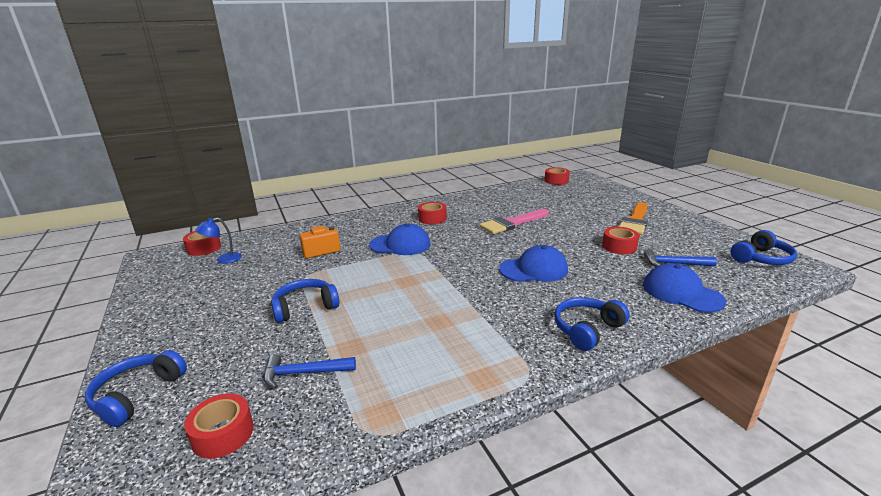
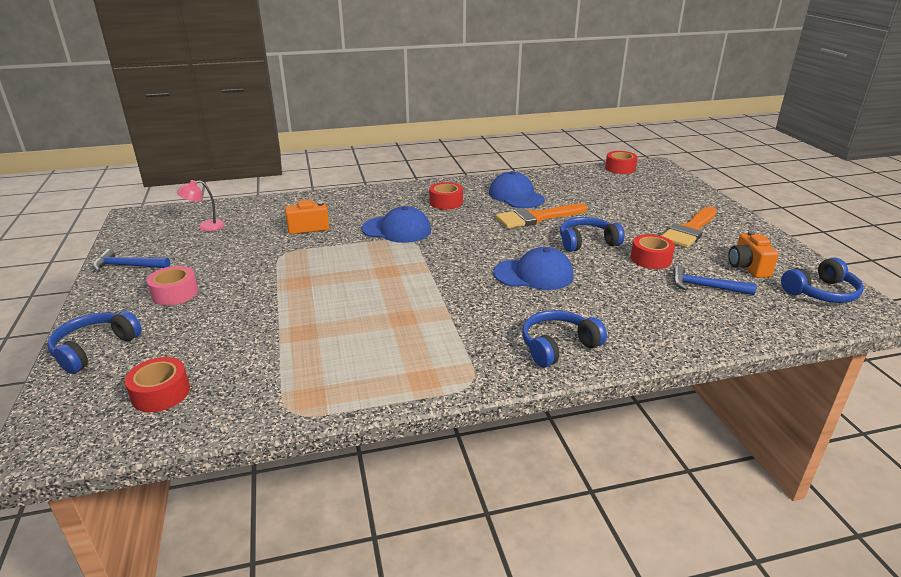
camera: 10 degrees right, 5 degrees up
(204, 248) = (189, 212): red tape -> none
(210, 325) = (175, 293): none -> pink tape
(223, 260) = (205, 226): blue lamp -> pink lamp
(304, 373) = (250, 350): blue hammer -> blue hammer (128, 266)
(305, 307) = (272, 286): blue headphones -> blue headphones (587, 242)
(512, 223) = (536, 217): pink brush -> orange brush
(682, 293) = (692, 321): blue cap -> blue cap (516, 196)
(695, 245) = (747, 267): none -> orange camera

